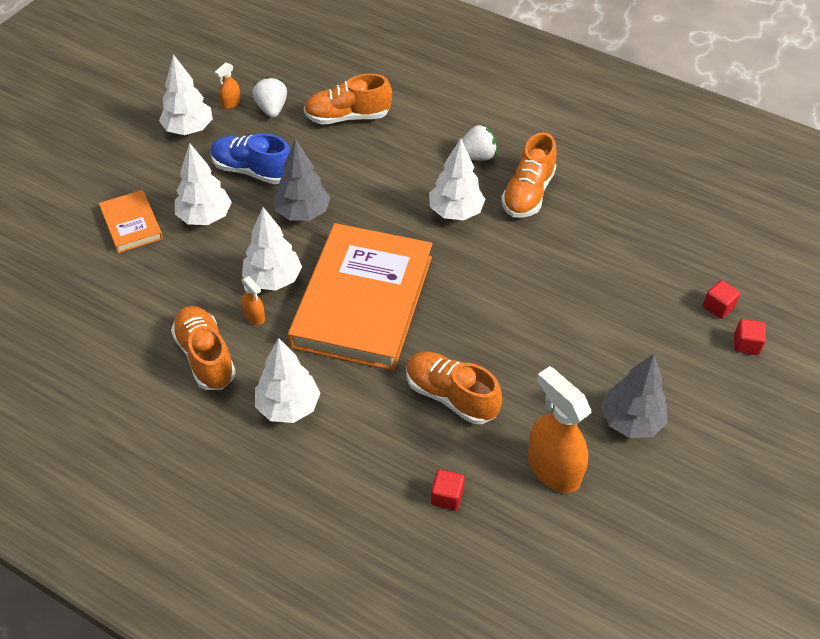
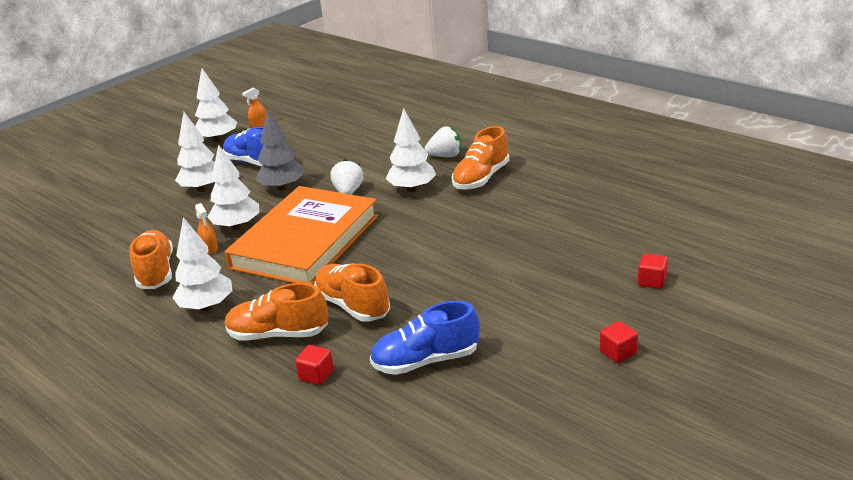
camera: 15 degrees right, 20 degrees down
(131, 224) = (143, 192): orange book -> none
(271, 109) = (289, 128): white strawberry -> white strawberry (348, 192)
(347, 117) = (348, 133): orange shoe -> orange shoe (278, 334)
(553, 468) = (426, 361): orange spray bottle -> blue shoe
(630, 421) = (516, 331): grey tree -> none
(718, 307) = (632, 254): red cube -> red cube (618, 352)

